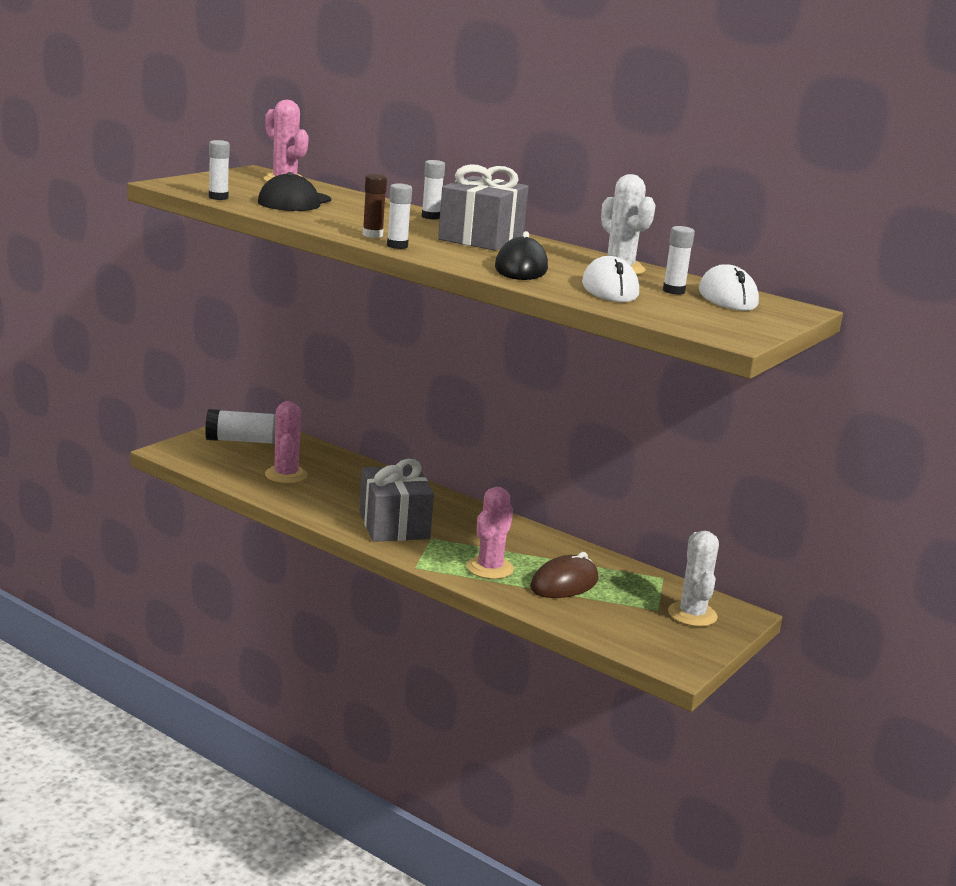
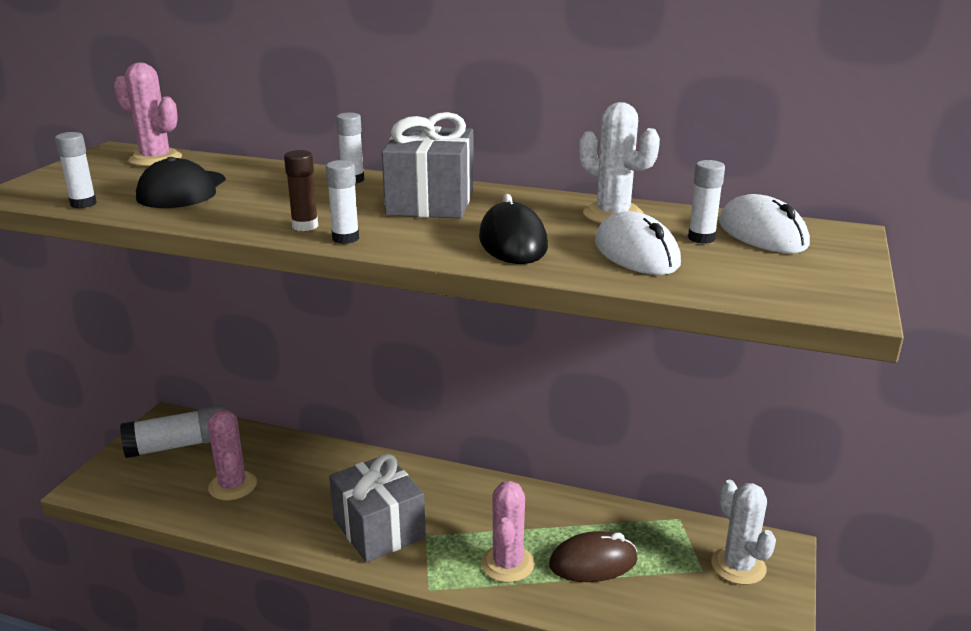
camera: 15 degrees left, 5 degrees up
(564, 584) = (593, 562): brown mouse -> brown mouse turned 45 degrees clockwise

